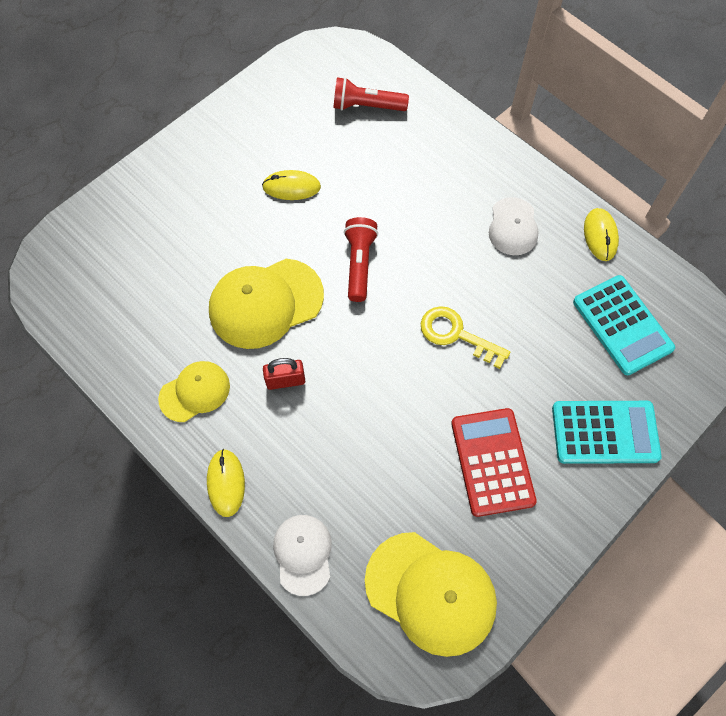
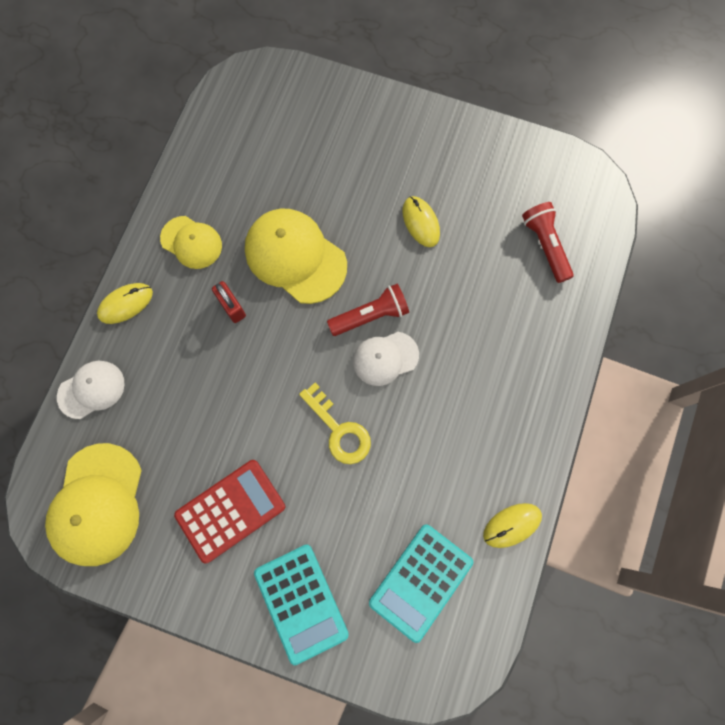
camera: 65 degrees right, 10 degrees up
(456, 335) = (339, 430): yellow key -> yellow key turned 135 degrees clockwise
(513, 227) = (479, 436): white cap -> white cap (385, 358)

